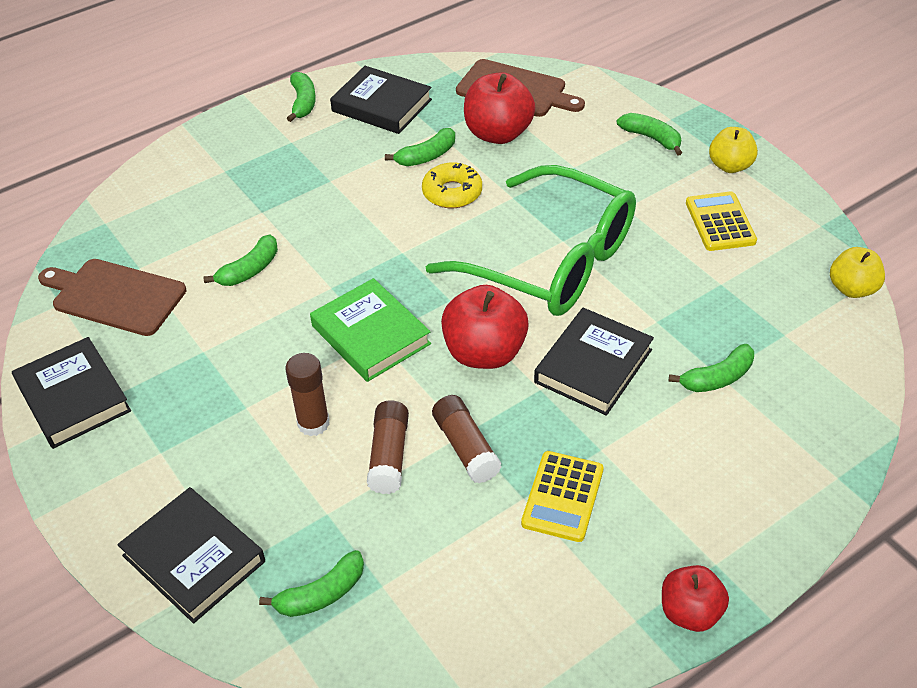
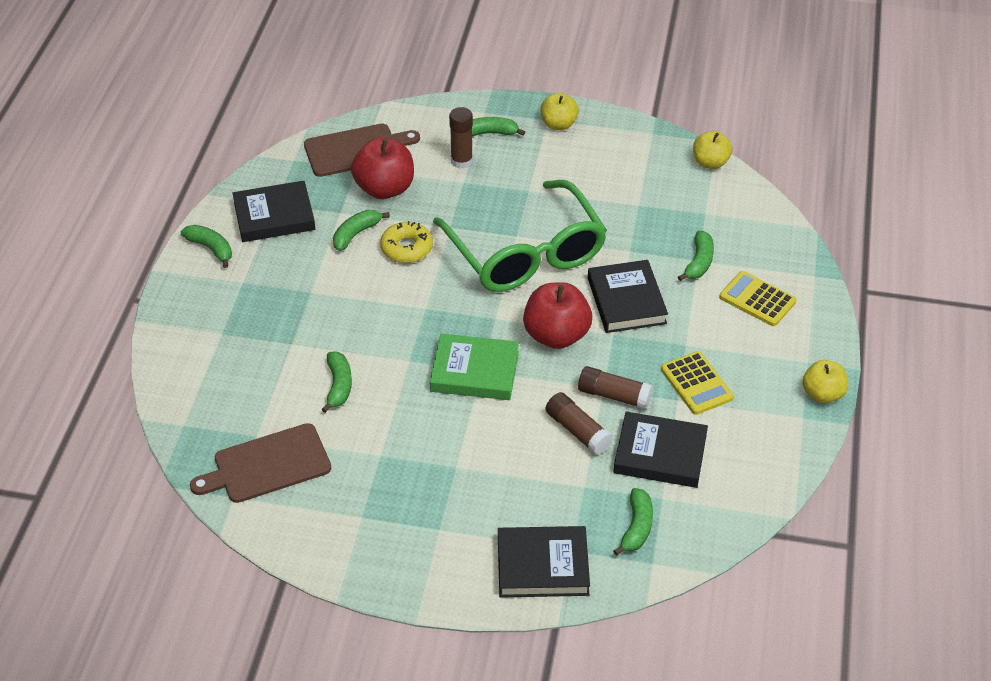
camera: 45 degrees left, 0 degrees up
(73, 397) = (334, 542): black book -> black book (660, 454)
(313, 423) = (510, 445): brown glue stick -> brown glue stick (461, 161)
(426, 156) = (356, 234): green banana -> green banana turned 150 degrees counterclockwise
(551, 261) = (526, 253): green glasses -> green glasses turned 75 degrees clockwise
(690, 612) = (822, 394): red apple -> yellow apple
(720, 222) = (595, 166): yellow calculator -> yellow calculator (757, 299)

